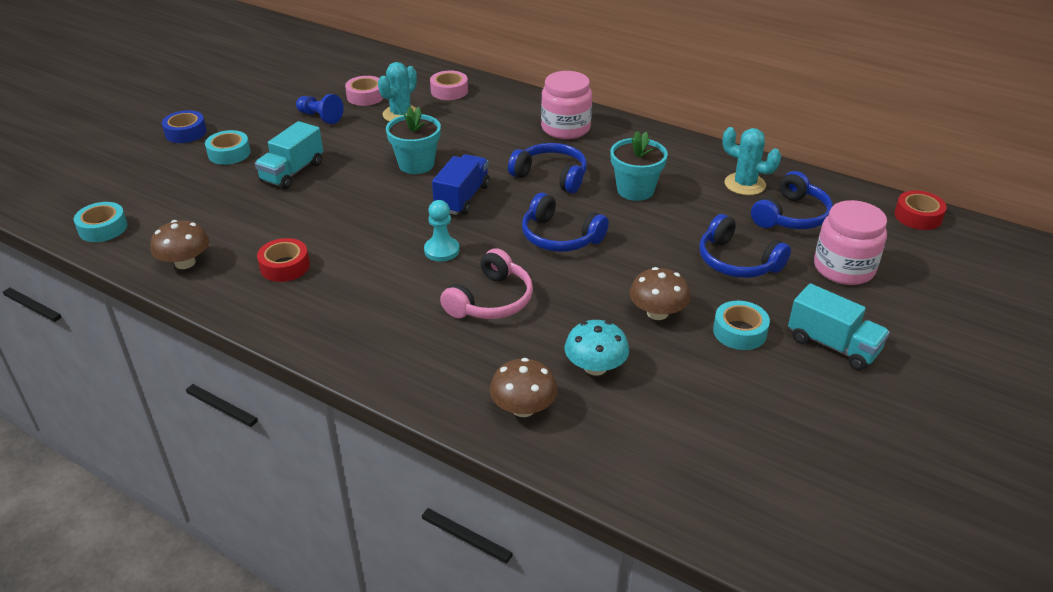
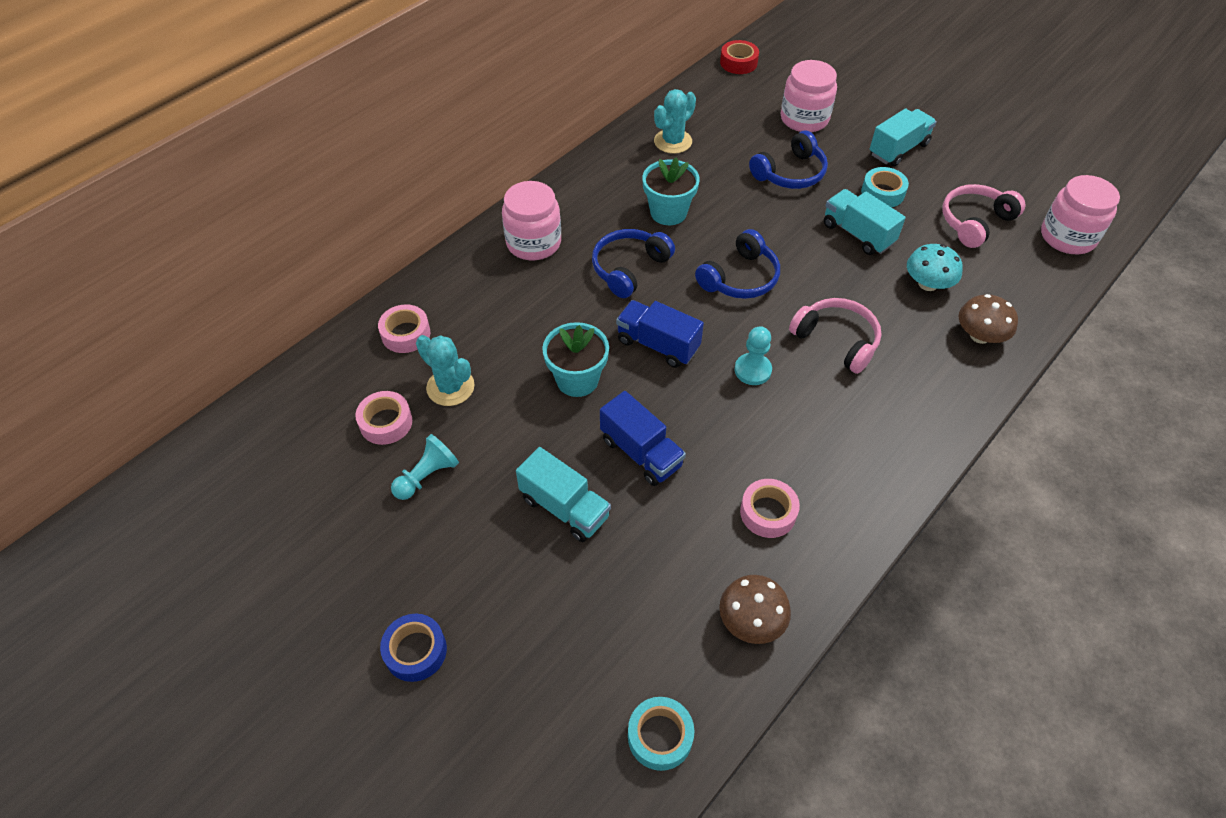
camera: 80 degrees left, 15 degrees up
(229, 153) = (495, 586): turquoise tape -> none
(285, 266) = (768, 512): red tape -> pink tape
(320, 117) = (427, 476): blue pawn -> turquoise pawn
(344, 200) = (641, 452): none -> blue truck
(657, 313) = (857, 234): brown mushroom -> turquoise truck
(724, 412) = (974, 222): none -> pink headphones
(736, 507) = (1067, 237): none -> pink jar
(791, 216) = (727, 127): blue headphones -> none

